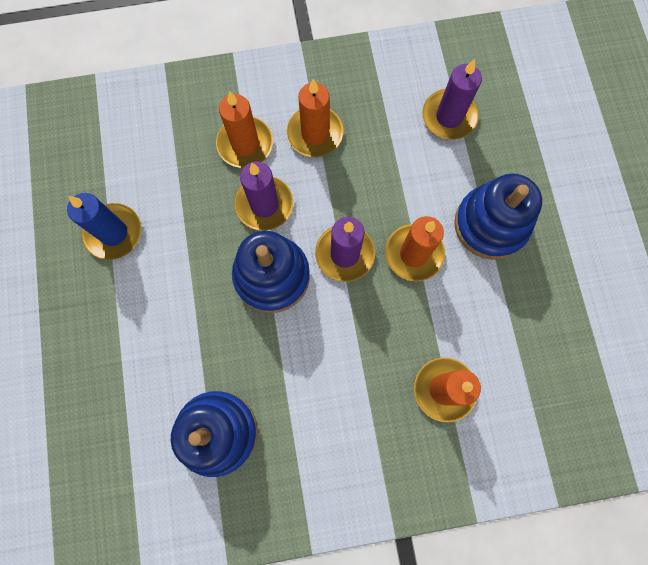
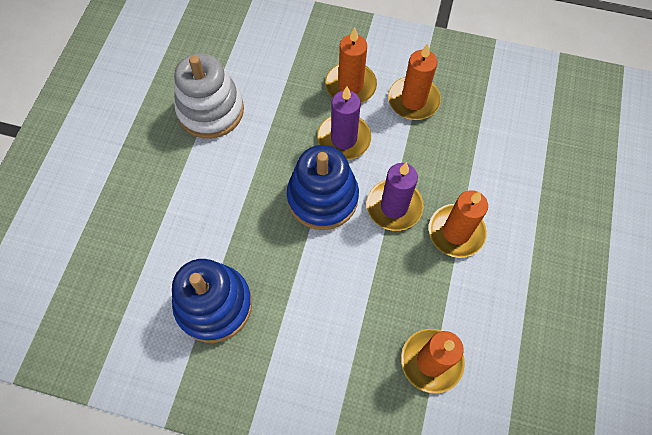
camera: 25 degrees right, 10 degrees down
(114, 233) = (211, 110): blue candle -> white stacking toy
(449, 117) = (539, 132): purple candle -> none
(490, 224) = (539, 237): blue stacking toy -> none

